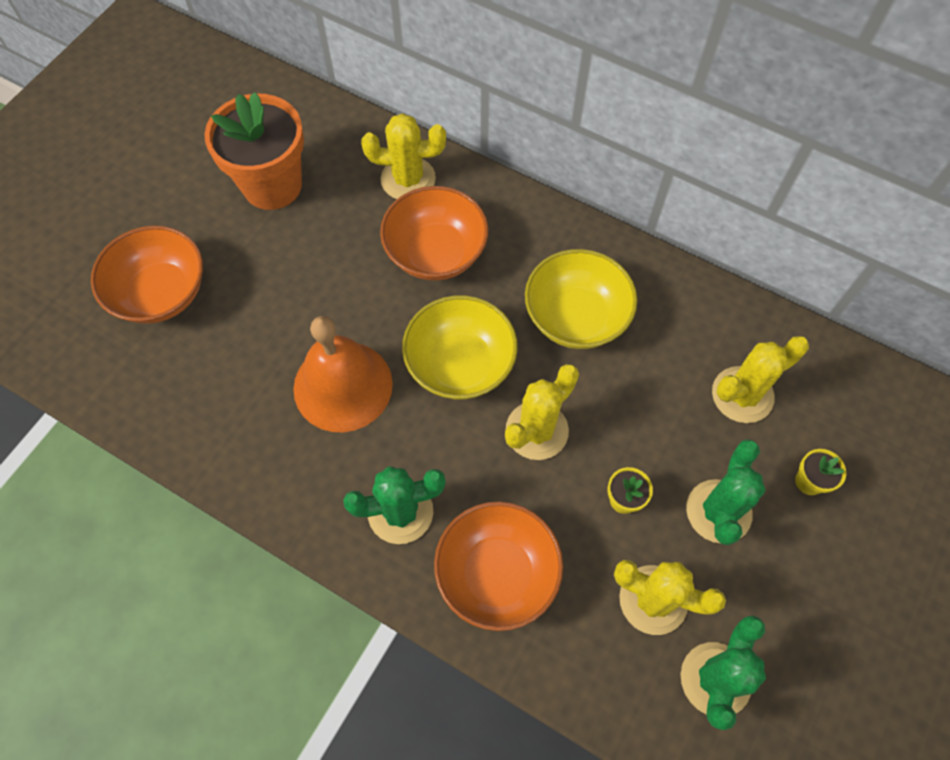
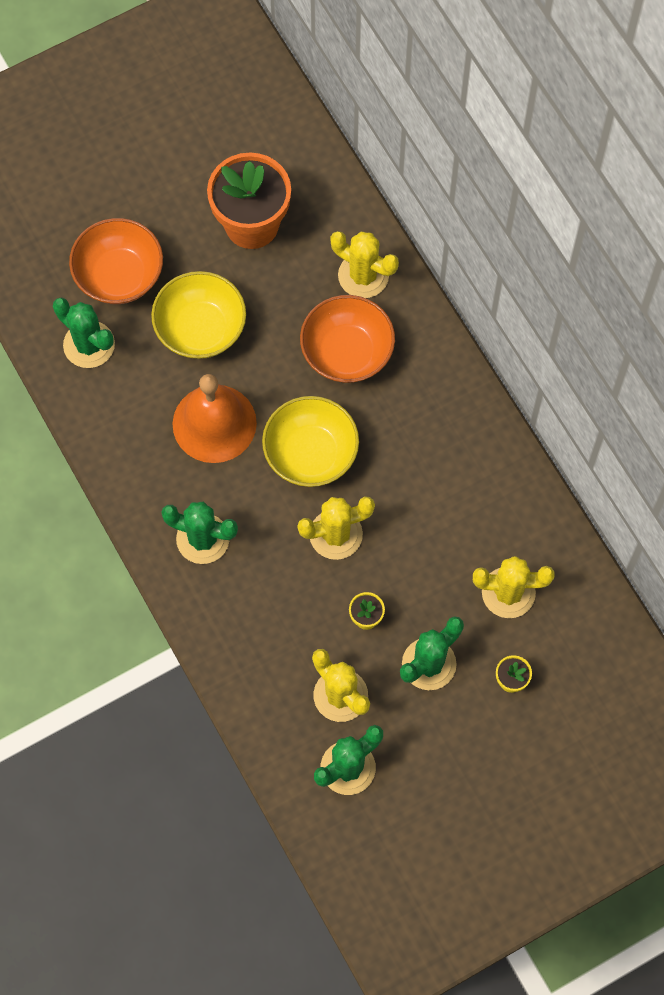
camera: 30 degrees right, 5 degrees up
(163, 375) = (89, 345): none -> green cactus
(497, 574) = (244, 618): orange bowl -> none
(576, 317) = (422, 464): yellow bowl -> yellow bowl (200, 329)

